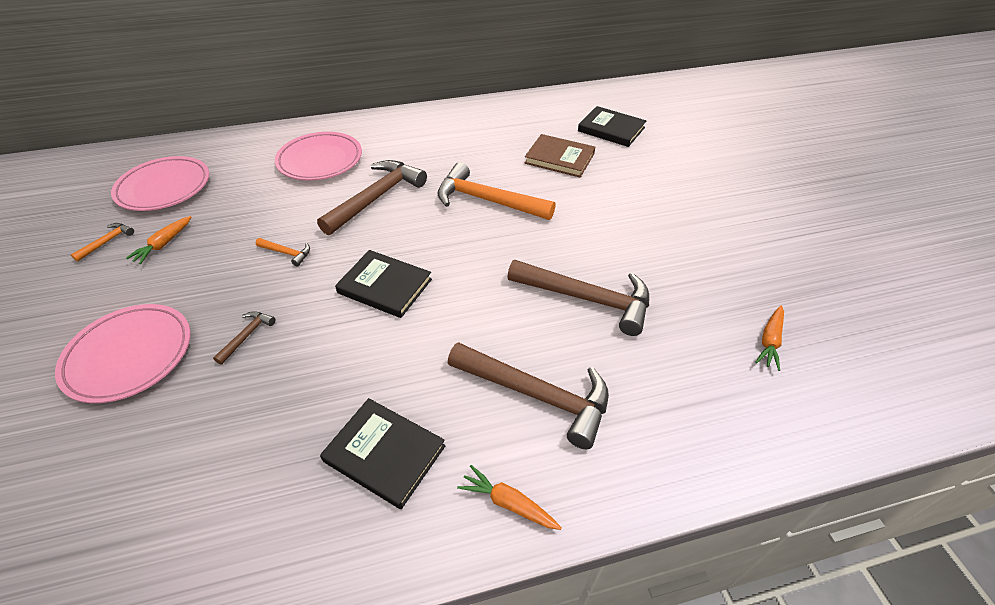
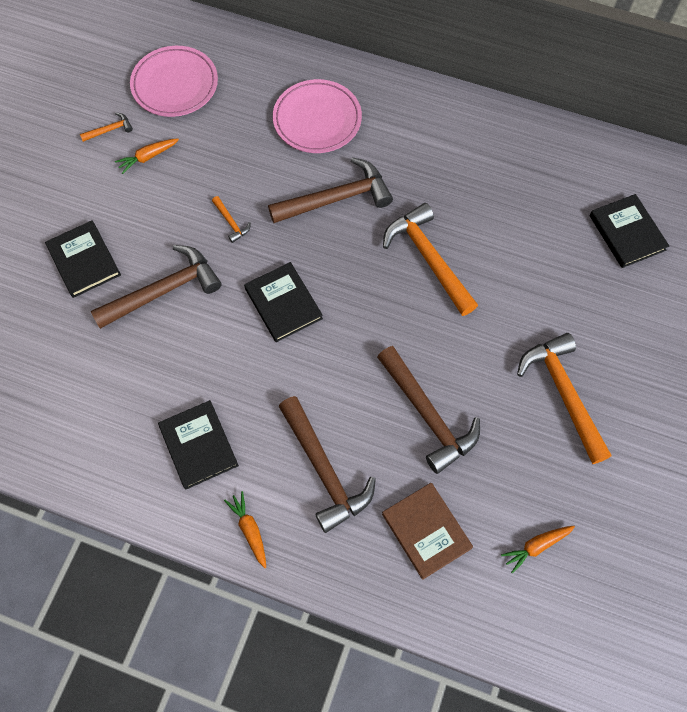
camera: 35 degrees right, 20 degrees up
(129, 355) = (84, 261): pink plate -> black book
(247, 336) = (164, 290): brown hammer -> brown hammer, size x2.29
(559, 158) = (538, 244): brown book -> brown book (426, 531)
(671, 230) = (563, 393): none -> orange hammer

